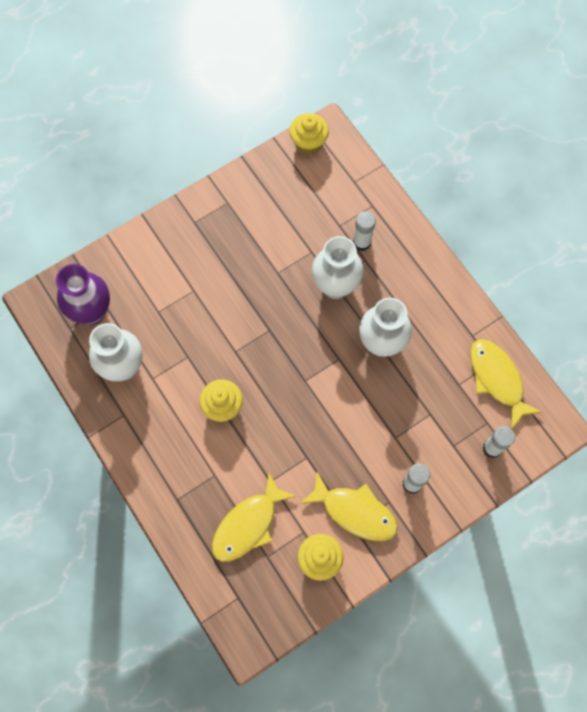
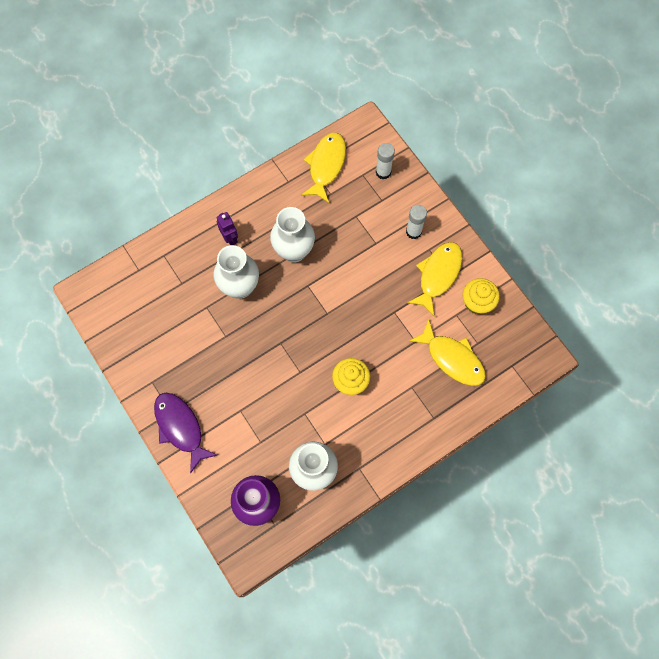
camera: 90 degrees left, 0 degrees up
(177, 233) = (180, 427): none -> purple fish
(308, 143) = (94, 309): yellow cupcake -> none
(362, 242) = (199, 265): white glue stick -> none
(395, 273) = (230, 238): none -> purple robot
(497, 379) = (326, 165): yellow fish -> yellow fish turned 135 degrees clockwise

